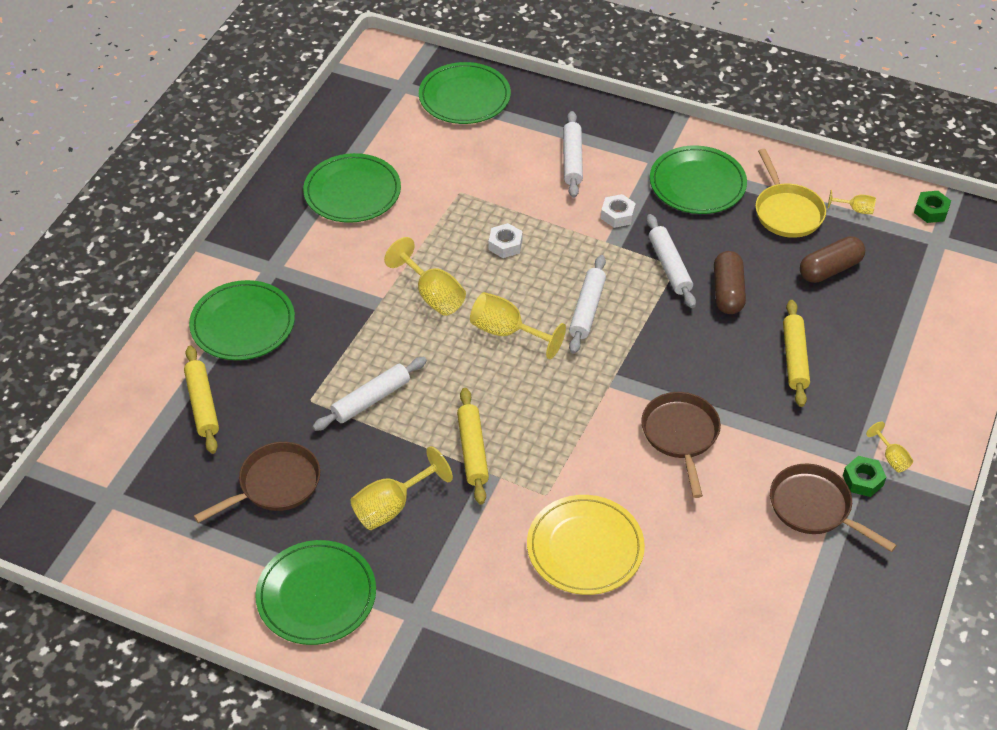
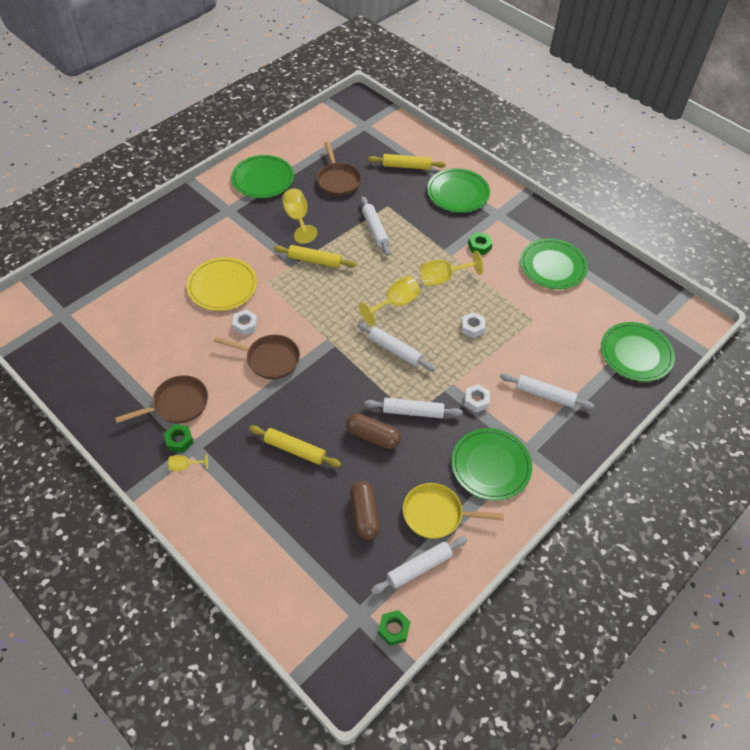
camera: 110 degrees right, 5 degrees up
(350, 272) = (479, 246): none -> green nut
(640, 487) = (245, 325): none -> white nut
(855, 209) = (419, 567): yellow goblet -> white rolling pin

